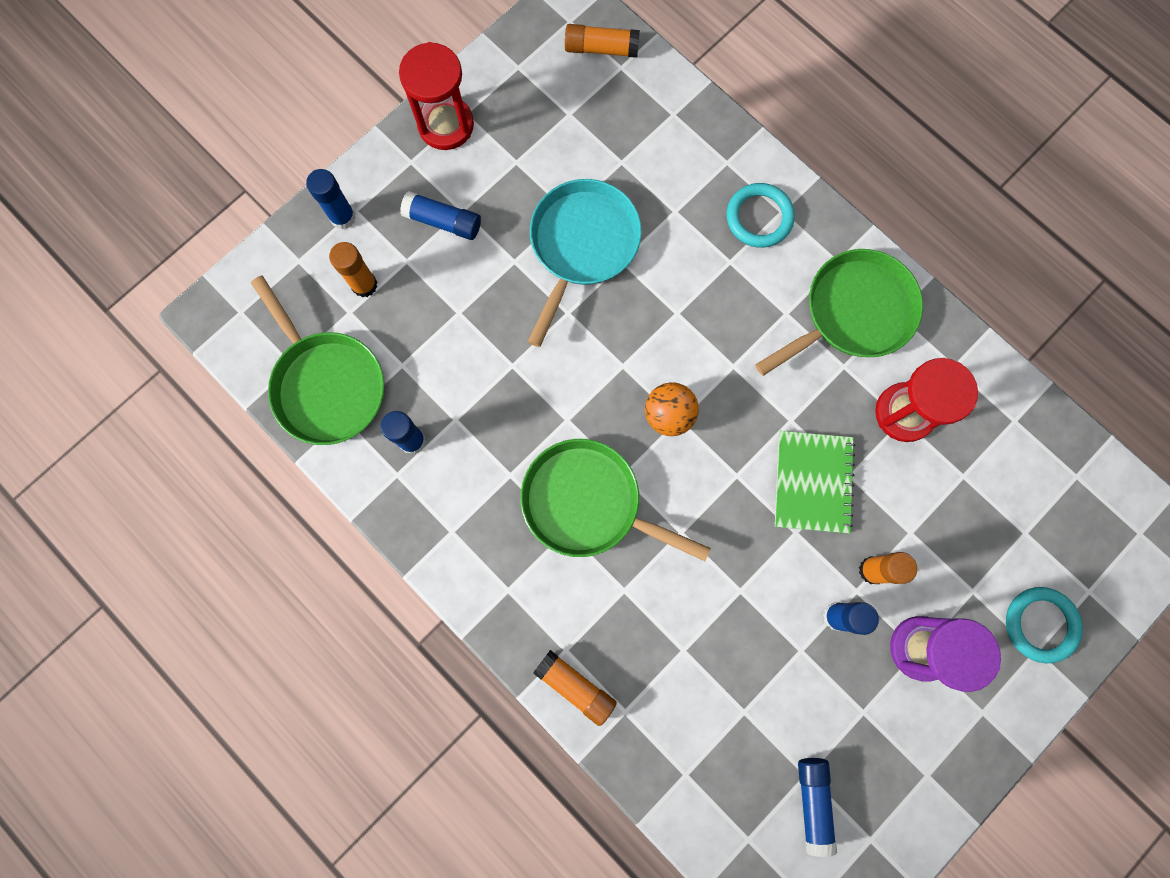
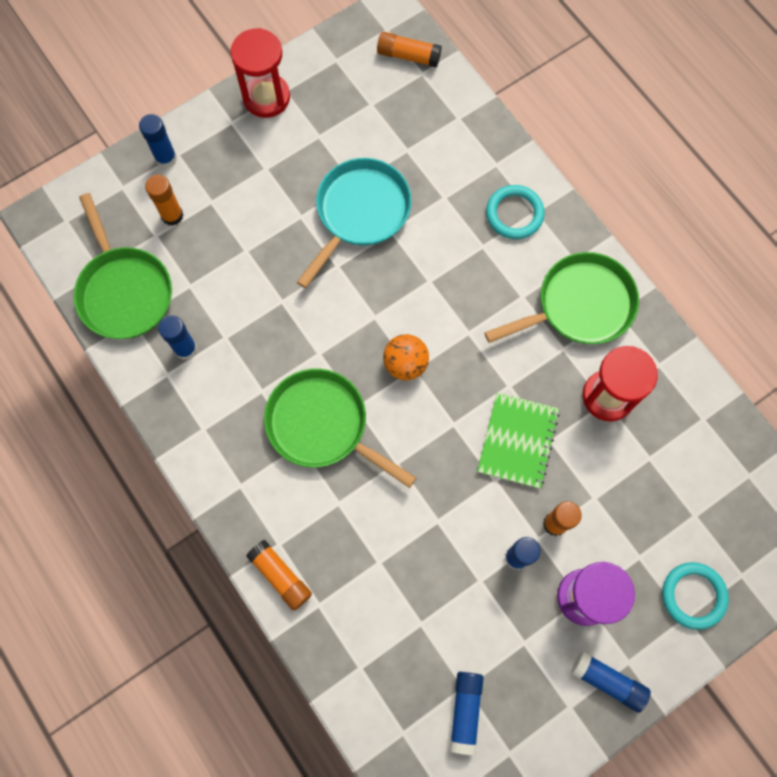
camera: 10 degrees right, 5 degrees down
(443, 221) = (248, 175): blue glue stick -> blue glue stick (607, 681)

